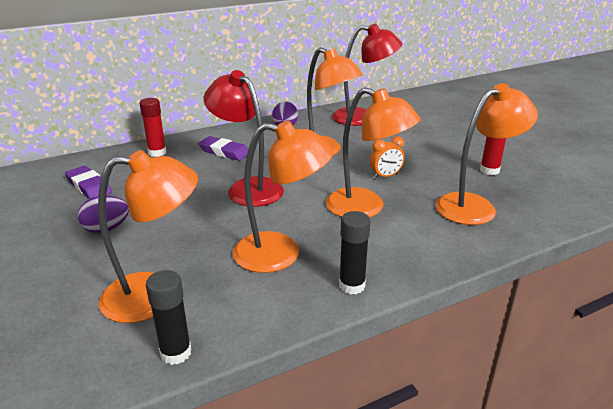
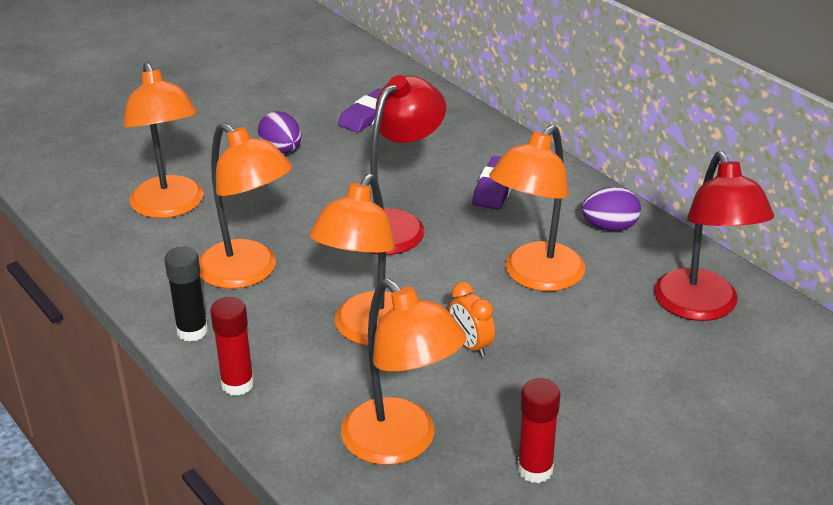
camera: 80 degrees right, 5 degrees up
(157, 152) = (472, 137): red glue stick -> red glue stick (237, 384)
(176, 353) = (91, 236): black glue stick -> none
(281, 254) = (248, 273): orange lamp -> orange lamp turned 45 degrees counterclockwise

